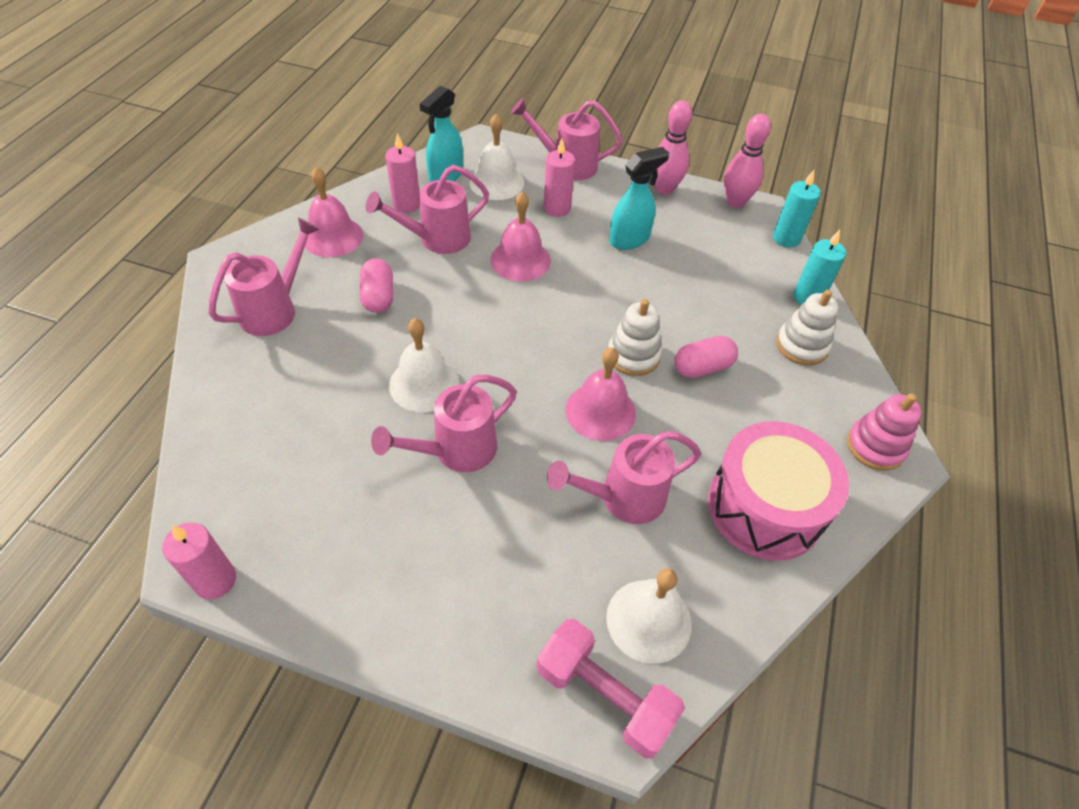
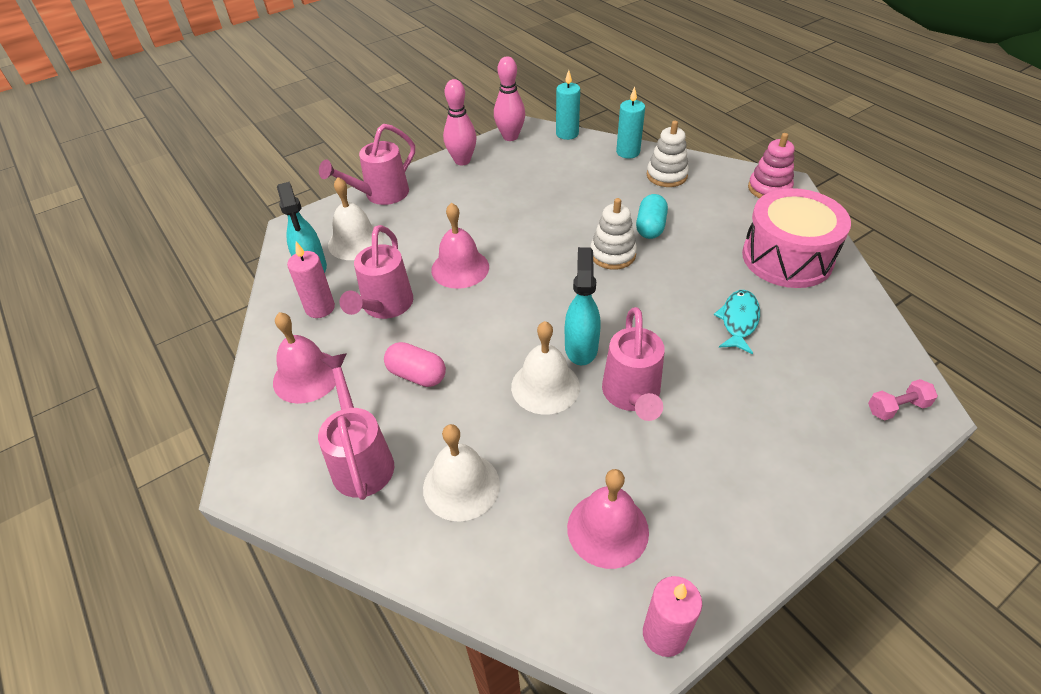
camera: 50 degrees left, 5 degrees down
(557, 208) = (423, 222): pink candle -> none
(600, 411) = (652, 296): pink bell -> pink bell (607, 529)
(604, 695) = (897, 408): pink dumbbell -> pink dumbbell, size x0.54
(623, 498) = (738, 321): pink watering can -> turquoise fish
(630, 239) = (496, 202): turquoise spray bottle -> turquoise spray bottle (581, 347)
(648, 620) = (847, 356): white bell -> white bell (461, 486)
(702, 367) = (650, 227): pink capsule -> turquoise capsule

